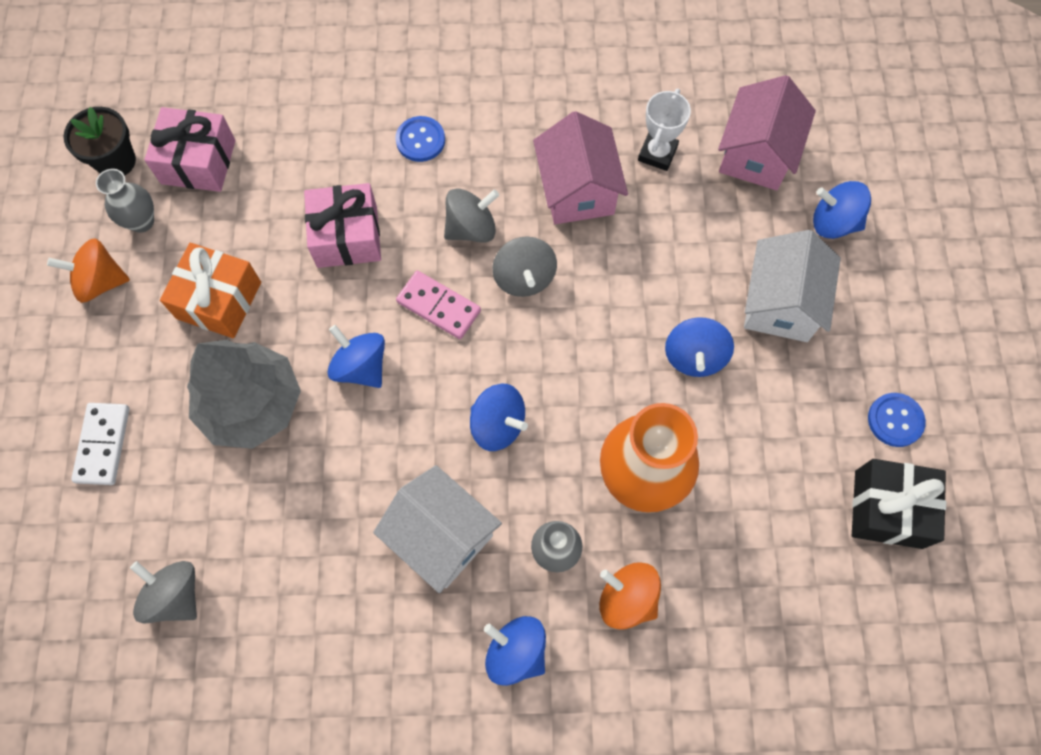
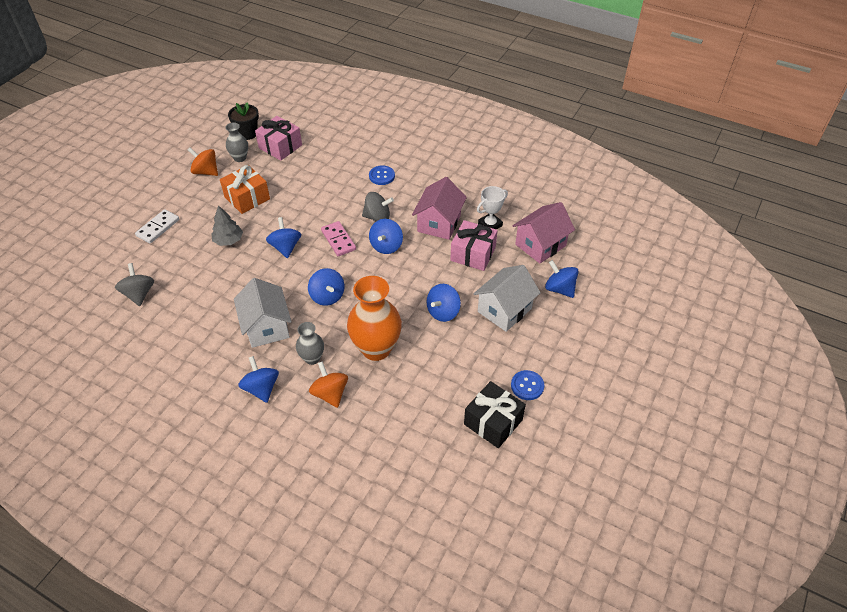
camera: 30 degrees right, 20 degrees down
(251, 404) = (228, 240): grey tree -> grey tree, size x0.55
(347, 236) = (320, 198): pink gift -> pink gift (473, 254)
(524, 278) = (386, 246): grey spinning top -> blue spinning top

